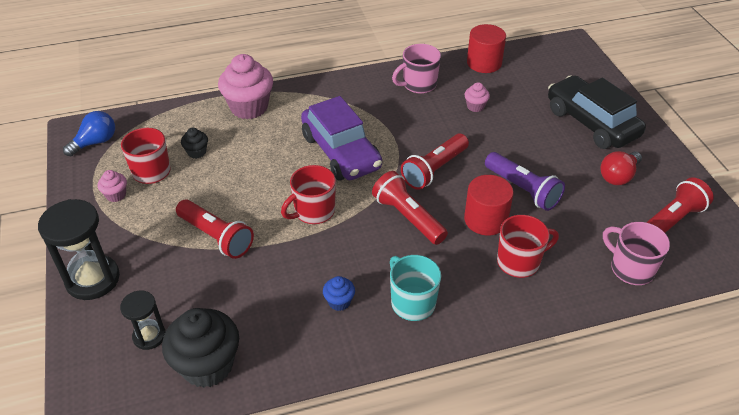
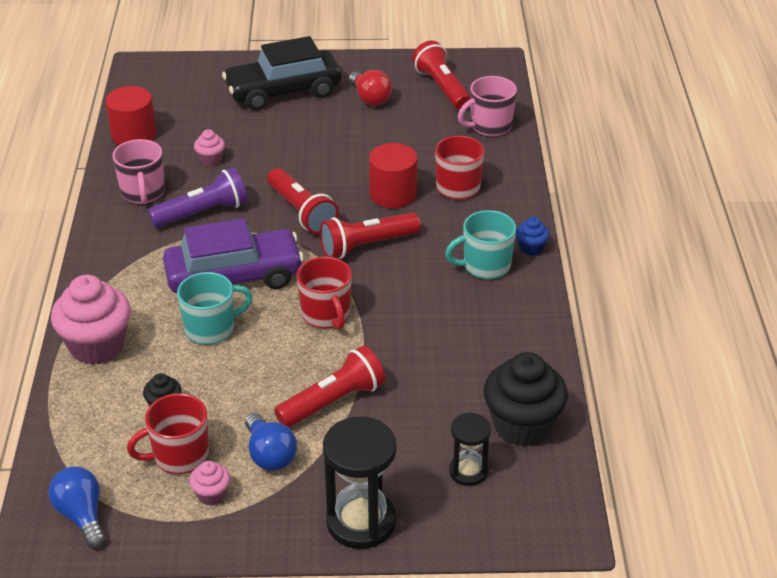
camera: 75 degrees left, 5 degrees down
(156, 215) = (269, 455): none -> blue light bulb
(280, 155) = (211, 329): none -> turquoise mug
(339, 302) = (467, 316): blue cupcake -> blue cupcake (531, 248)
(522, 190) = (361, 160): purple flashlight -> purple flashlight (203, 213)

